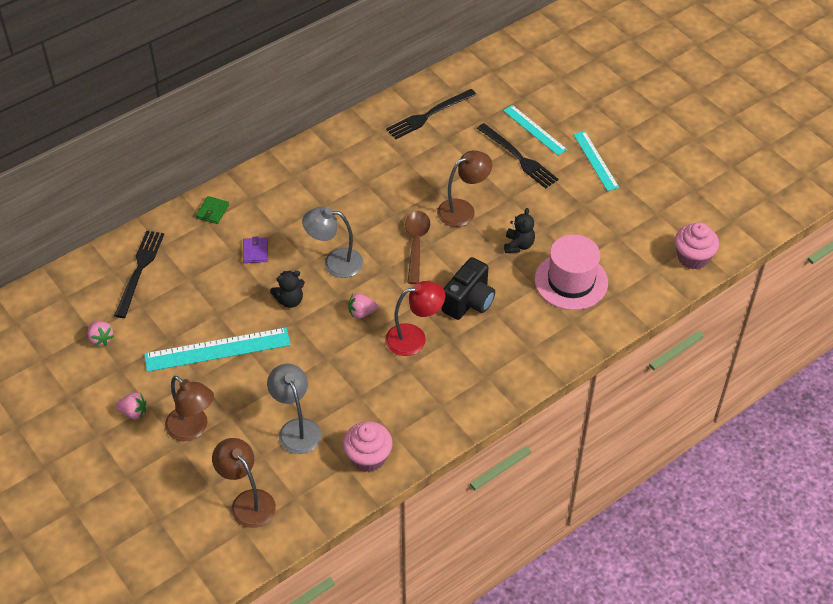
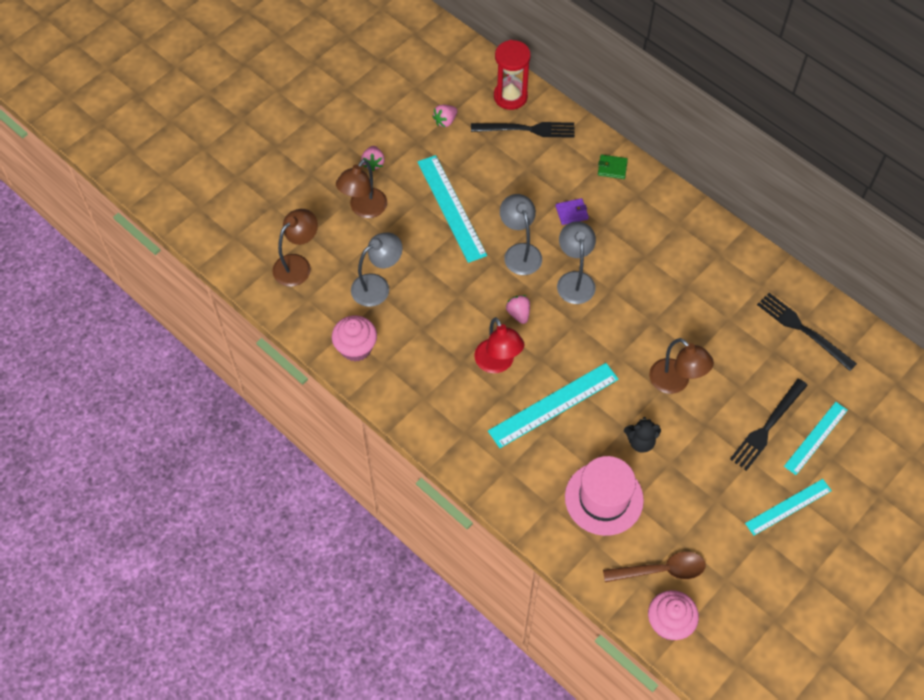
camera: 80 degrees right, 10 degrees up
(91, 277) = (510, 96): none -> red hourglass
(290, 300) = (520, 252): black teddy bear -> grey lamp
(416, 244) = (616, 346): brown spoon -> brown spoon (661, 570)
(469, 302) = (553, 405): black camera -> turquoise ruler

